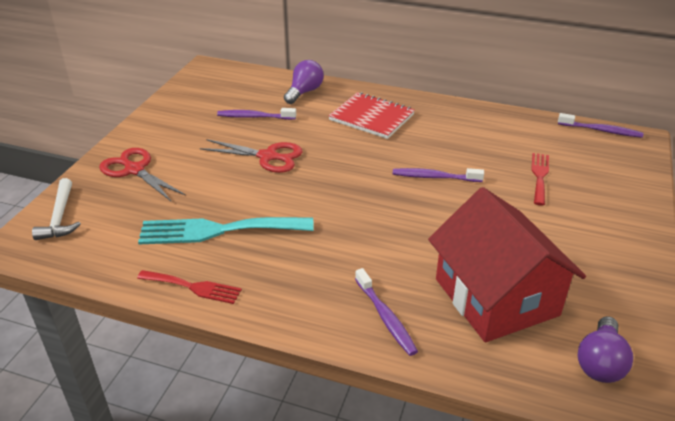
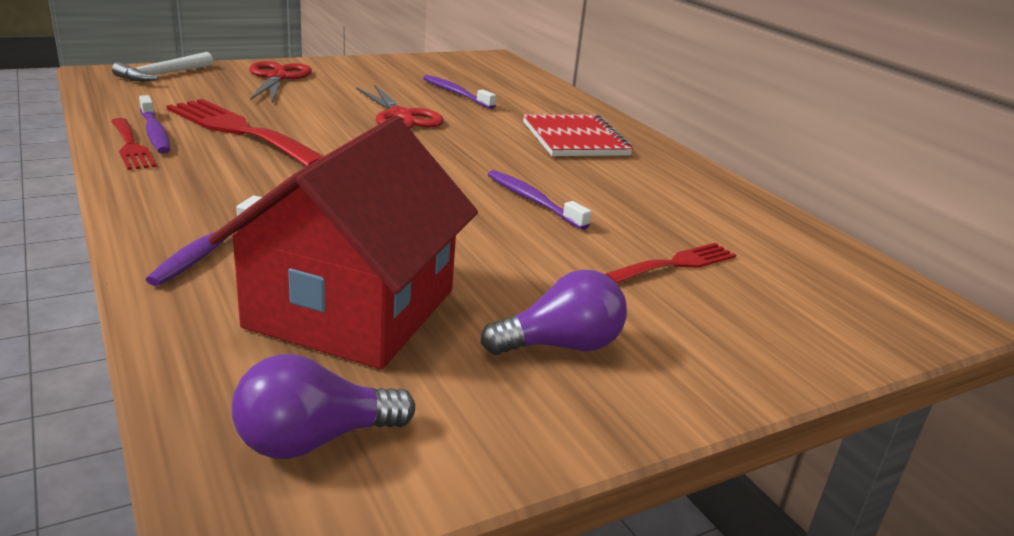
camera: 40 degrees right, 10 degrees down
(218, 230) = (239, 131): turquoise fork -> red fork
(304, 92) = (546, 100): purple light bulb -> purple light bulb (561, 346)
(601, 130) = (888, 278): purple toothbrush -> purple toothbrush (155, 133)

